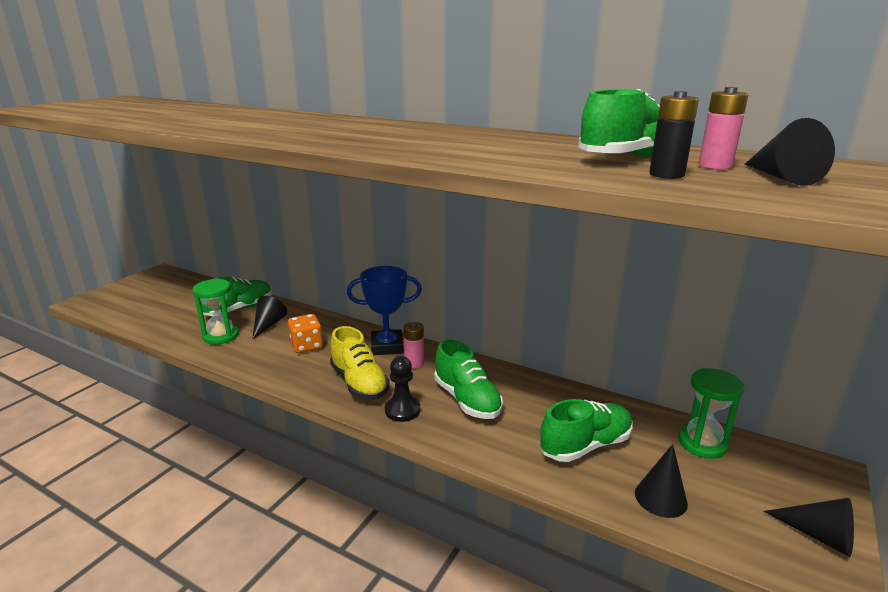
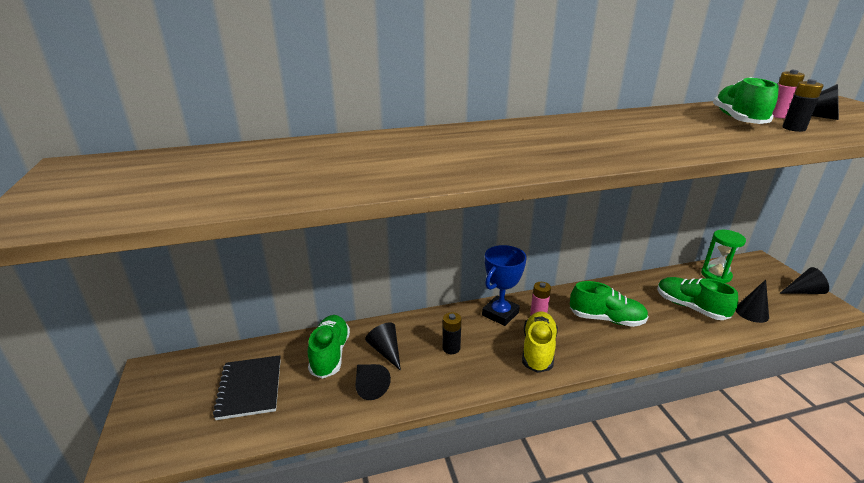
camera: 45 degrees left, 5 degrees up
(174, 303) = (250, 388): none -> black notebook
(221, 336) = (369, 386): green hourglass -> black cone
(306, 346) = (451, 348): orange dice -> black battery
(359, 383) = (538, 350): yellow shoe -> yellow shoe turned 90 degrees counterclockwise
(402, 410) = (593, 349): black pawn -> none
(585, 445) = (690, 307): green shoe -> green shoe turned 60 degrees counterclockwise

